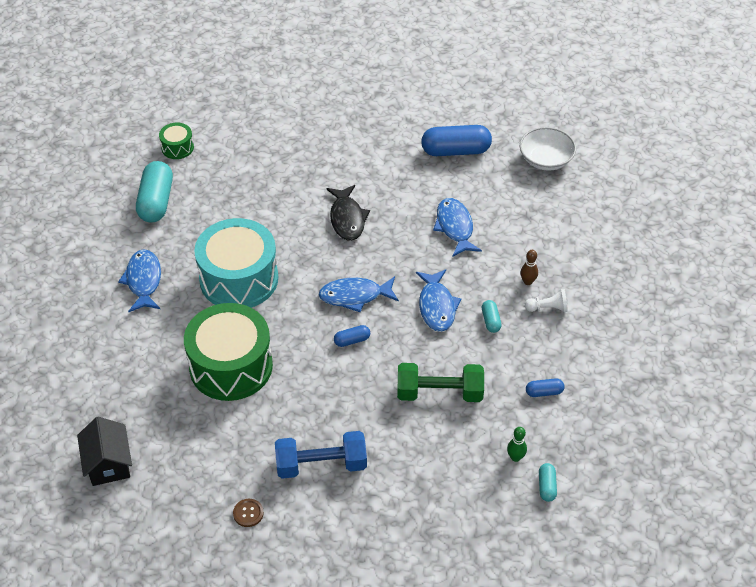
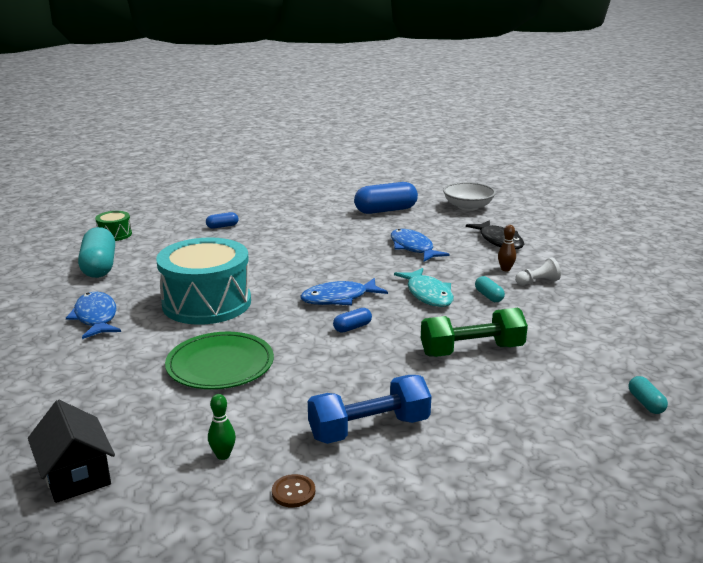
camera: 15 degrees left, 25 degrees down
(231, 366) = (220, 365): green drum -> green plate
(347, 219) = (305, 255): black fish -> black fish (499, 241)
(437, 306) = (428, 294): blue fish -> turquoise fish
(515, 457) = (592, 386): green bowling pin -> green bowling pin (223, 455)
(544, 392) = (580, 334): blue capsule -> blue capsule (222, 226)

